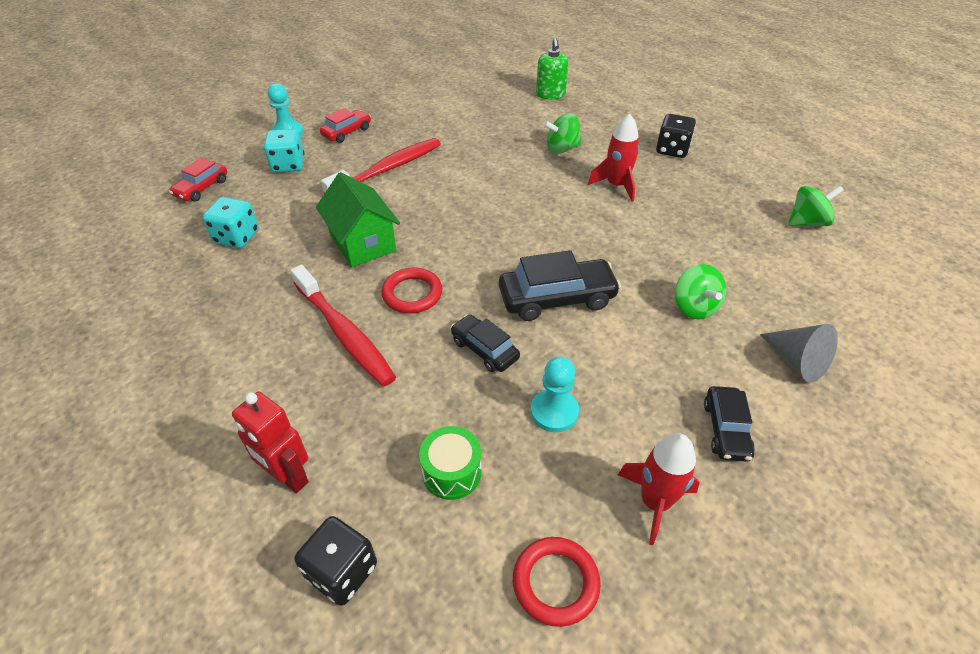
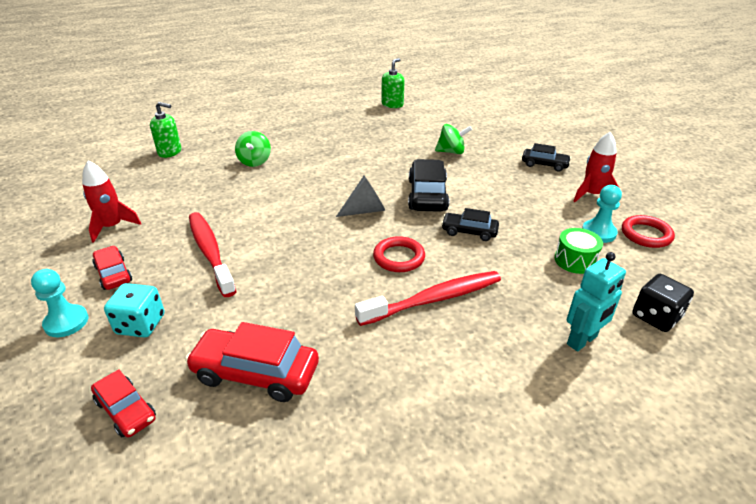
camera: 75 degrees left, 10 degrees down
(236, 237) = (256, 373): turquoise dice -> red car
(288, 477) = (582, 340): red robot -> turquoise robot
(362, 243) = (318, 279): green house -> none
(484, 349) = (469, 232): black car -> black car turned 45 degrees clockwise
(554, 411) = (528, 214): turquoise pawn -> turquoise pawn (598, 232)
(616, 185) = (318, 150): red rocket -> red rocket (112, 227)
(672, 150) = (292, 123): black dice -> none
(796, 361) = (500, 135): grey cone -> grey cone (365, 210)
(807, 222) = (392, 104): green spinning top -> green soap dispenser

